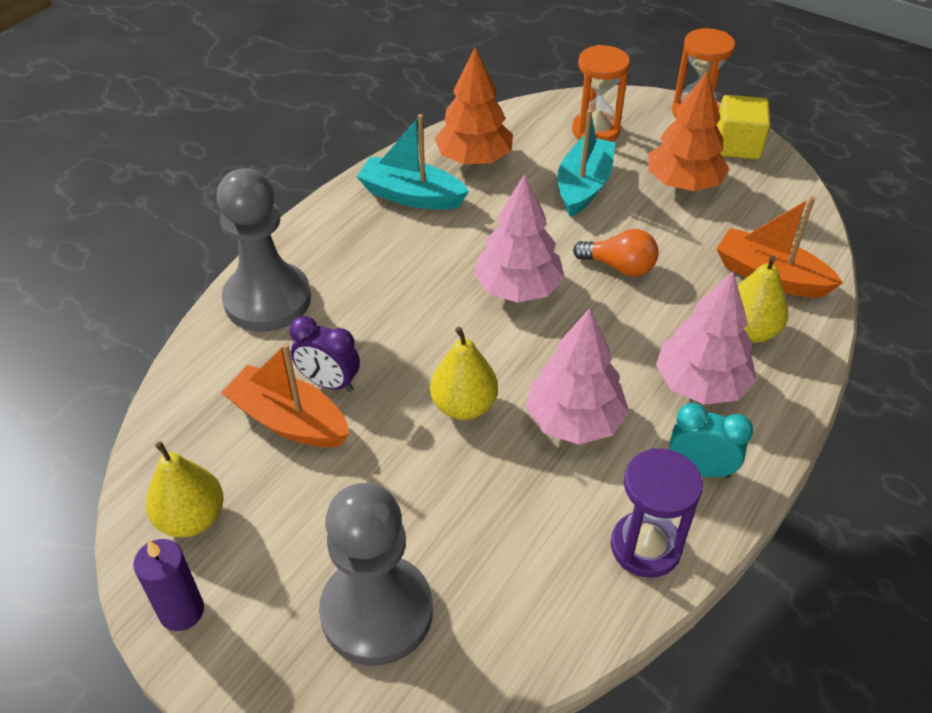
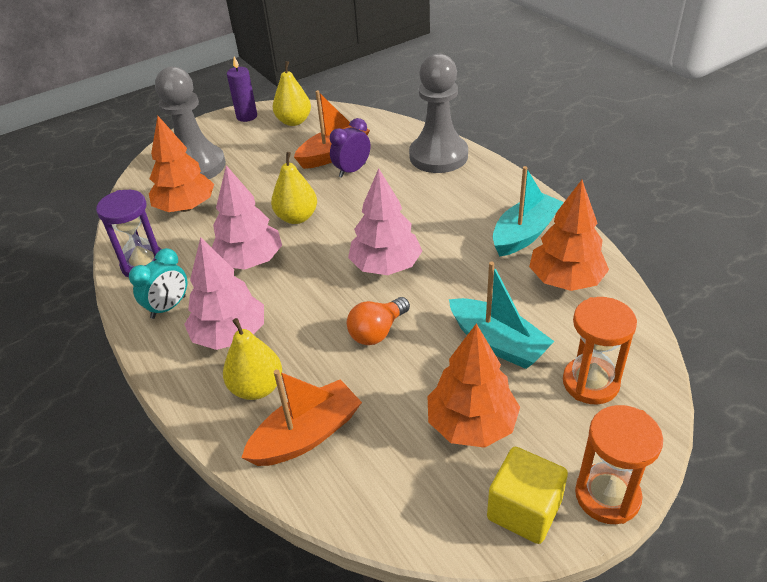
camera: 115 degrees right, 5 degrees down
(496, 563) = (186, 207): none -> orange tree

